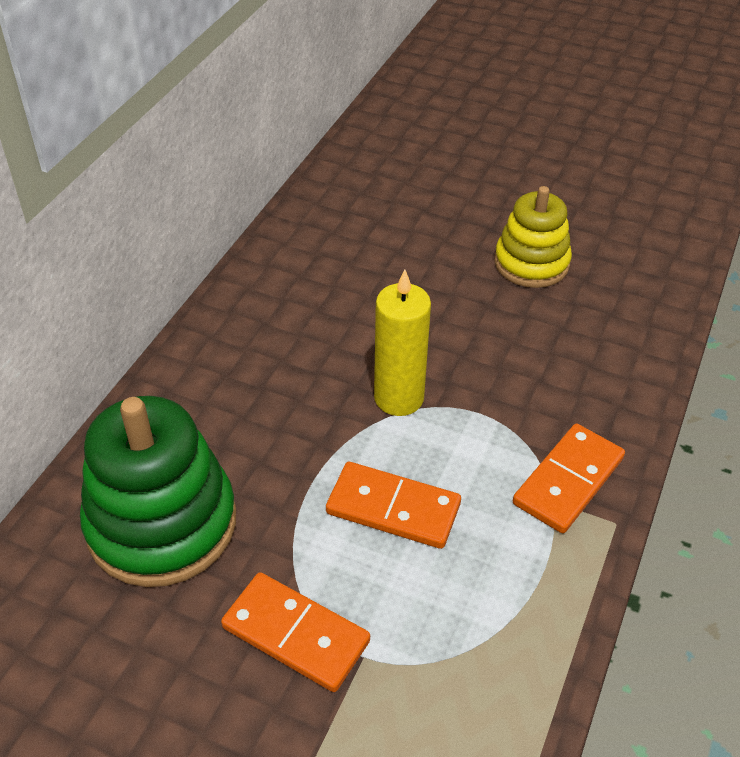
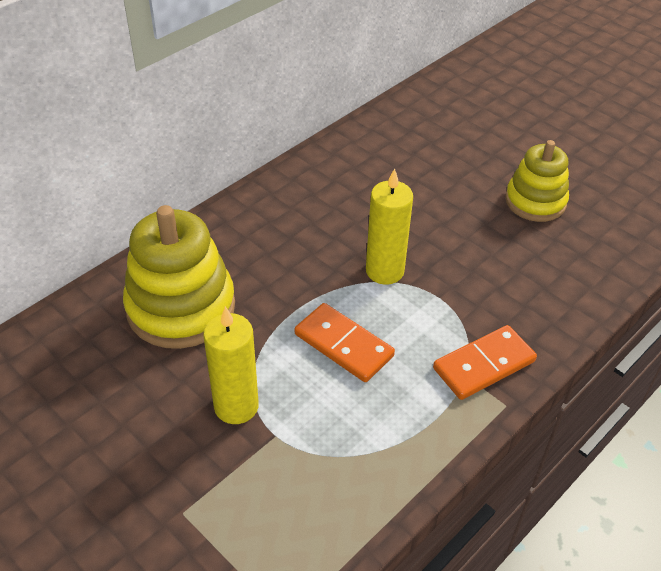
camera: 20 degrees right, 0 degrees up
(162, 523) = (181, 307): green stacking toy -> yellow stacking toy
(295, 634) = (236, 406): orange domino -> yellow candle

